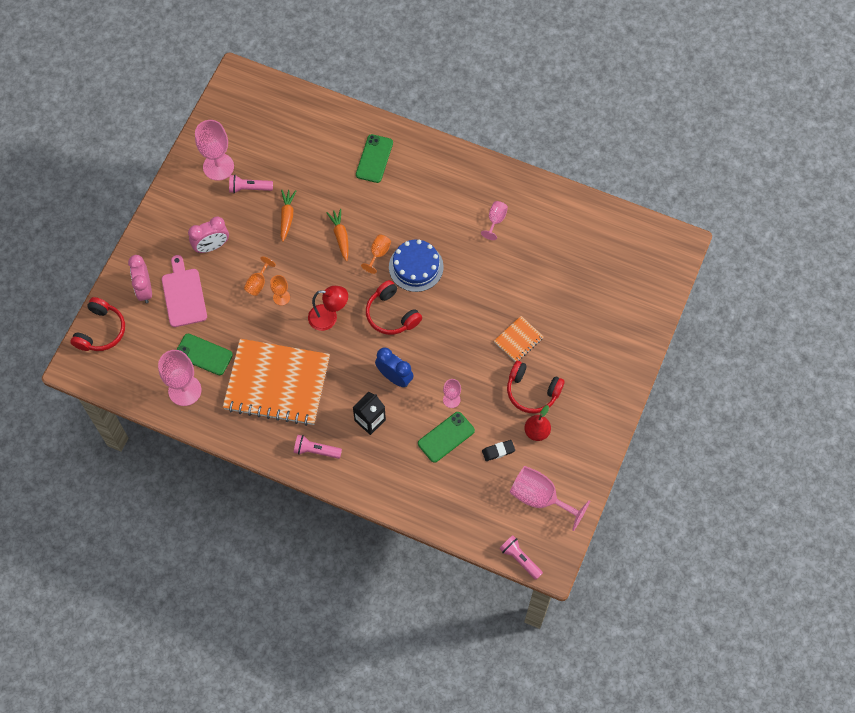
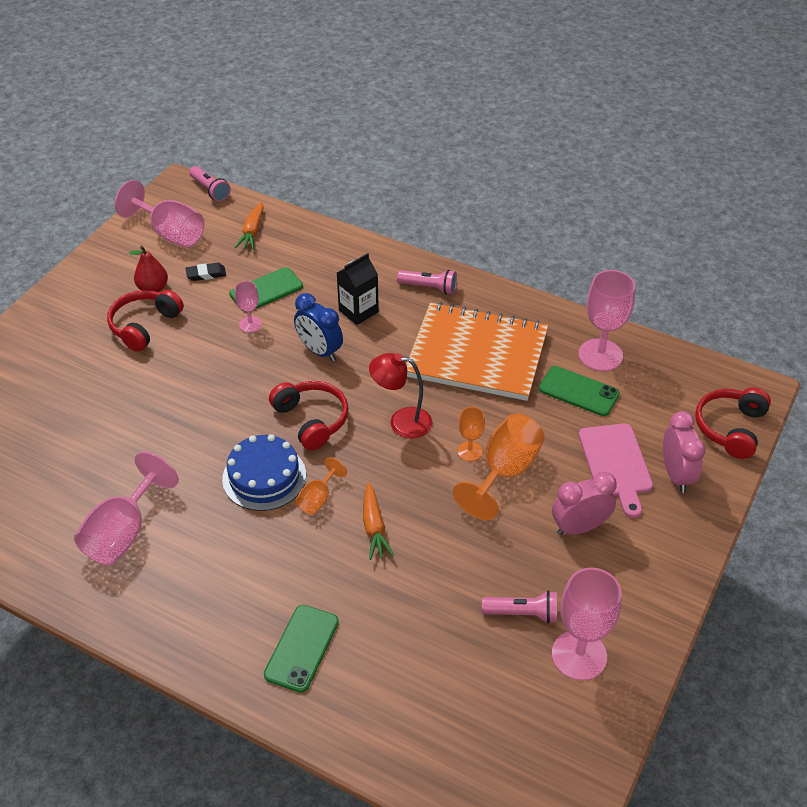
camera: 175 degrees left, 20 degrees down
(258, 283) = (504, 472): orange goblet -> orange goblet, size x1.89
(287, 216) = (459, 563): orange carrot -> orange carrot (252, 232)
(495, 220) = (123, 533): pink goblet -> pink goblet, size x1.89
(518, 340) = (142, 380): orange notebook -> none
(532, 391) = (144, 326): red headphones -> red headphones turned 90 degrees counterclockwise

